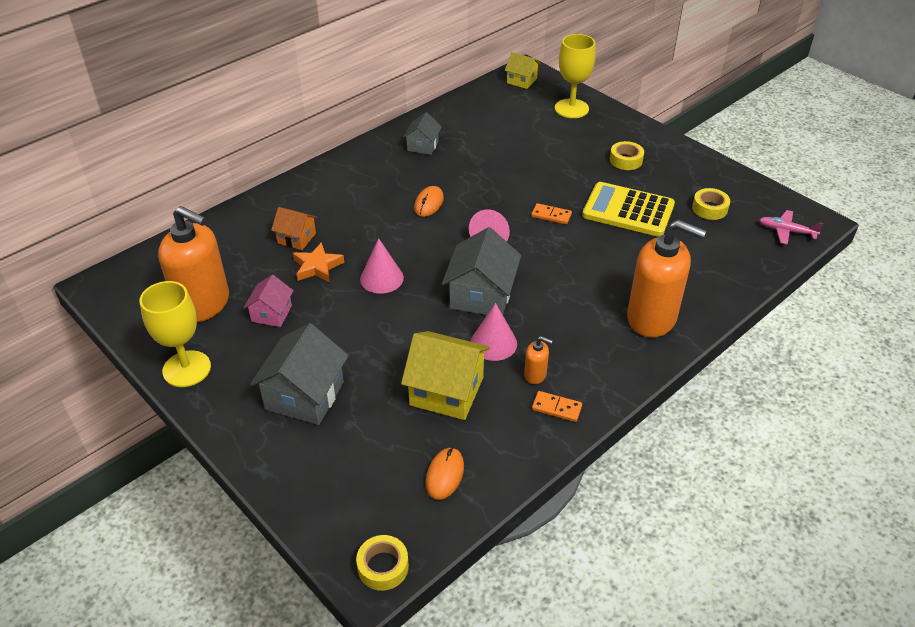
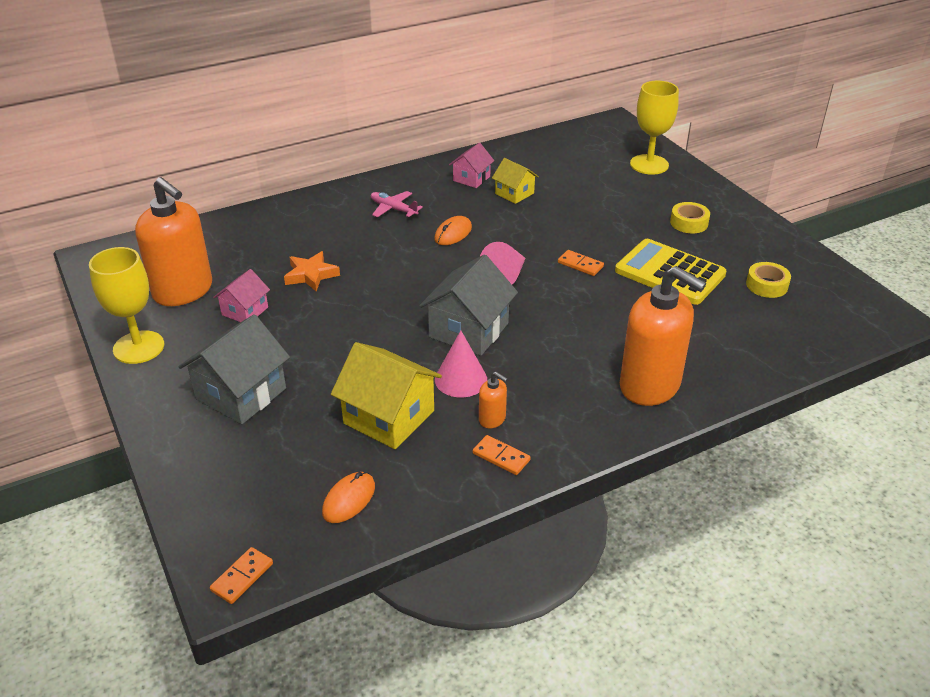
camera: 15 degrees right, 5 degrees down
(296, 238) = (303, 245): orange house -> none
(381, 278) = (371, 296): pink cone -> none
(383, 567) = (242, 577): yellow tape -> orange domino
(422, 146) = (471, 178): grey house -> pink house
(521, 81) = (605, 131): yellow house -> yellow house (514, 193)
(786, 231) = (850, 323): pink plane -> pink plane (393, 209)

